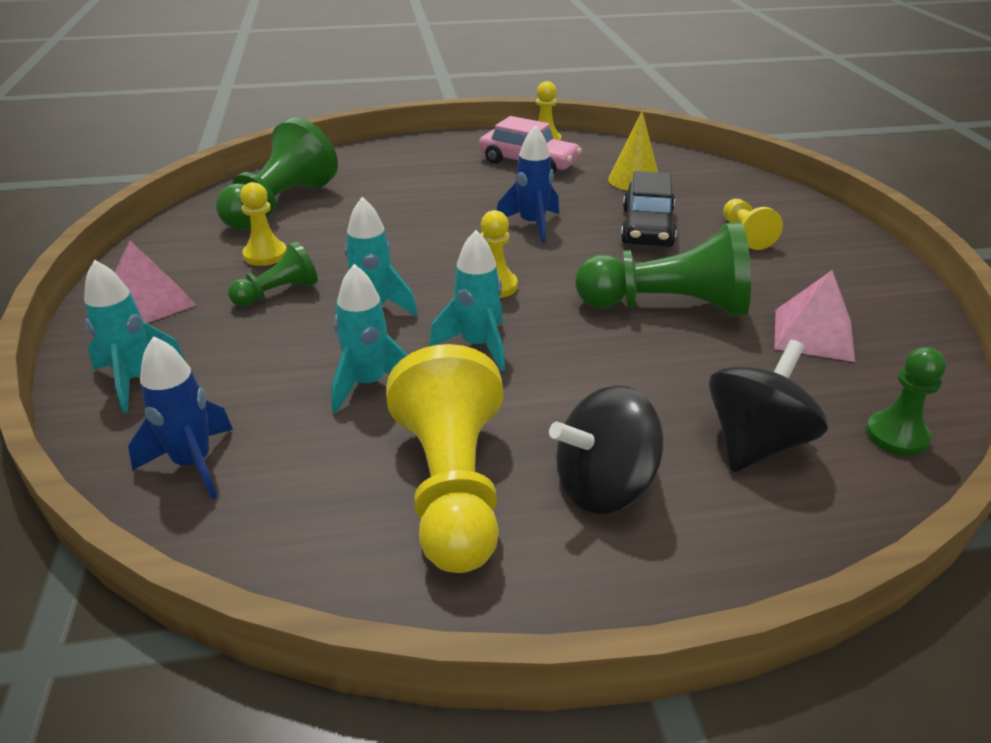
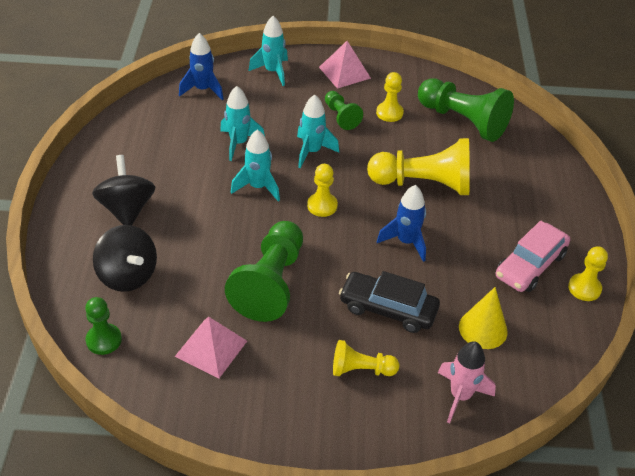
camera: 100 degrees right, 10 degrees up
(452, 487) = (151, 161): yellow pawn -> yellow pawn (423, 184)
(727, 186) = (460, 396): none -> pink rocket

